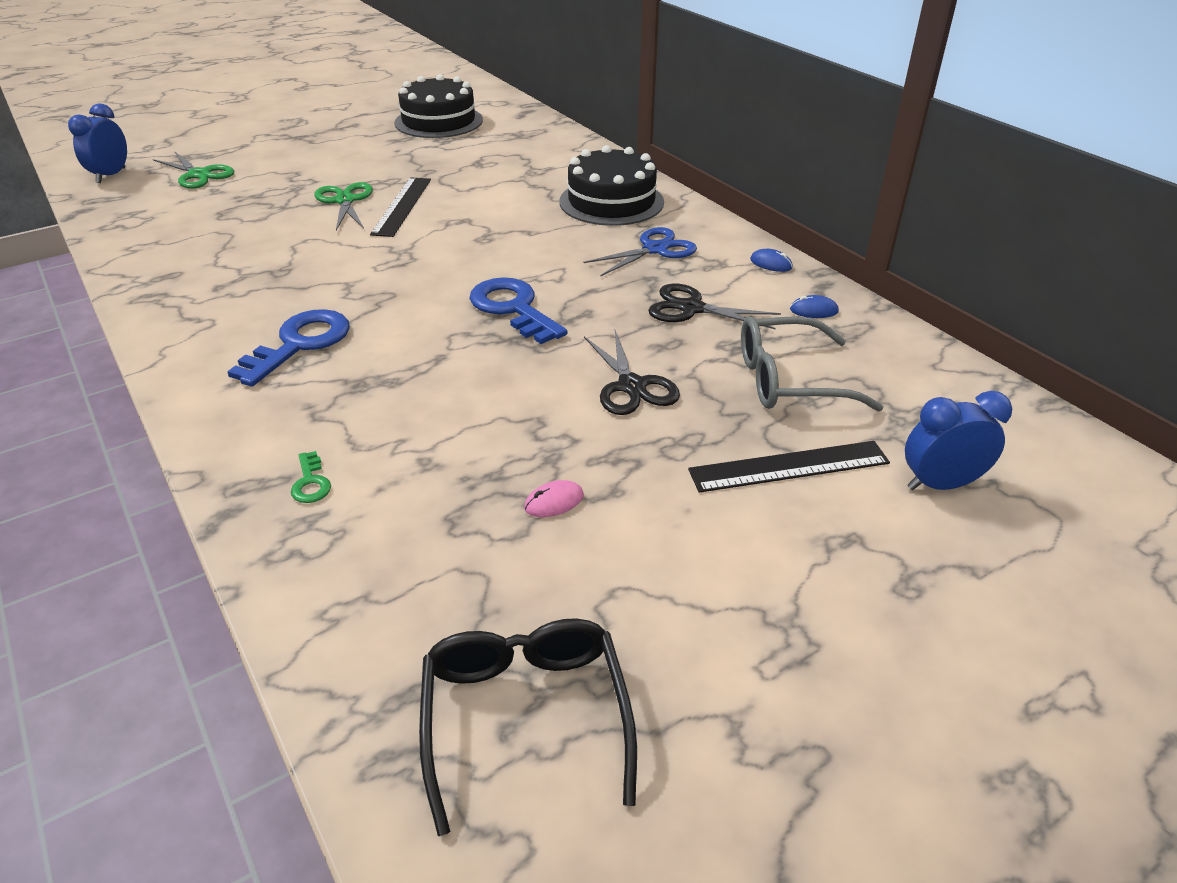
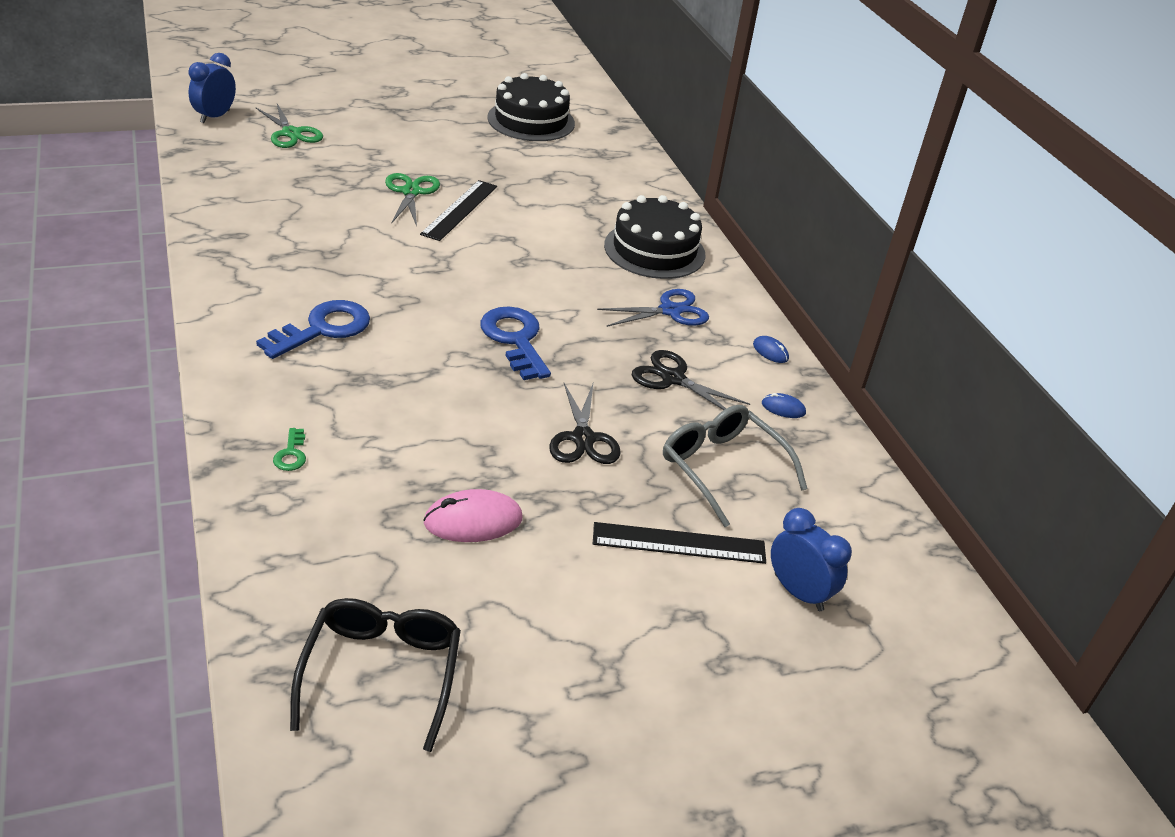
camera: 10 degrees right, 0 degrees up
(554, 502) = (473, 520): pink mouse -> pink mouse, size x1.88
(788, 380) = (722, 468): grey glasses -> grey glasses turned 45 degrees clockwise
(940, 484) = (798, 592): blue clock -> blue clock turned 45 degrees clockwise

